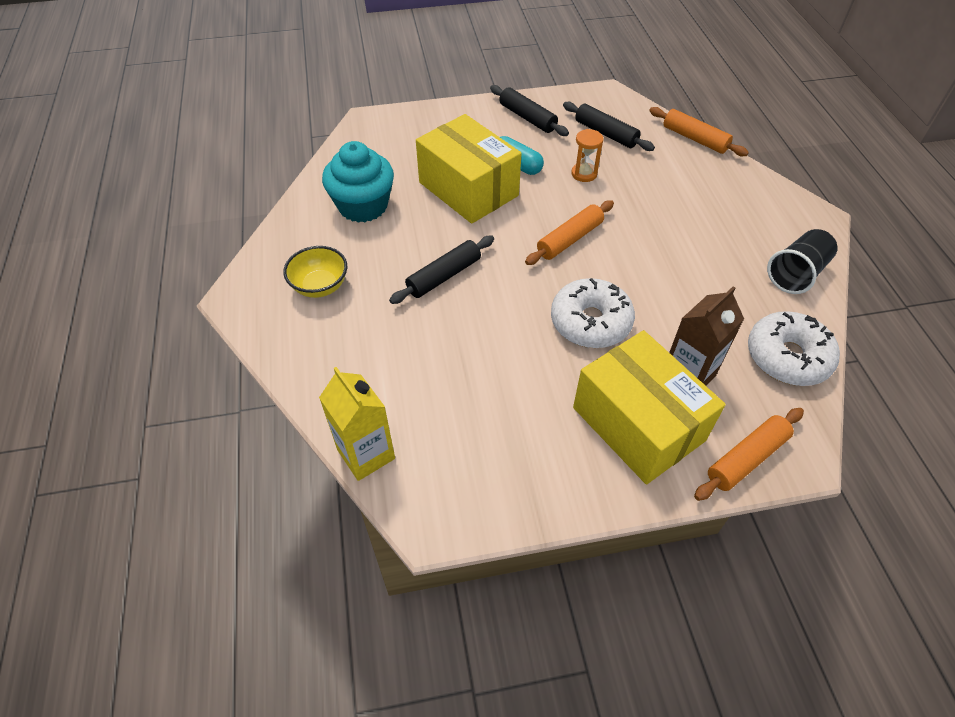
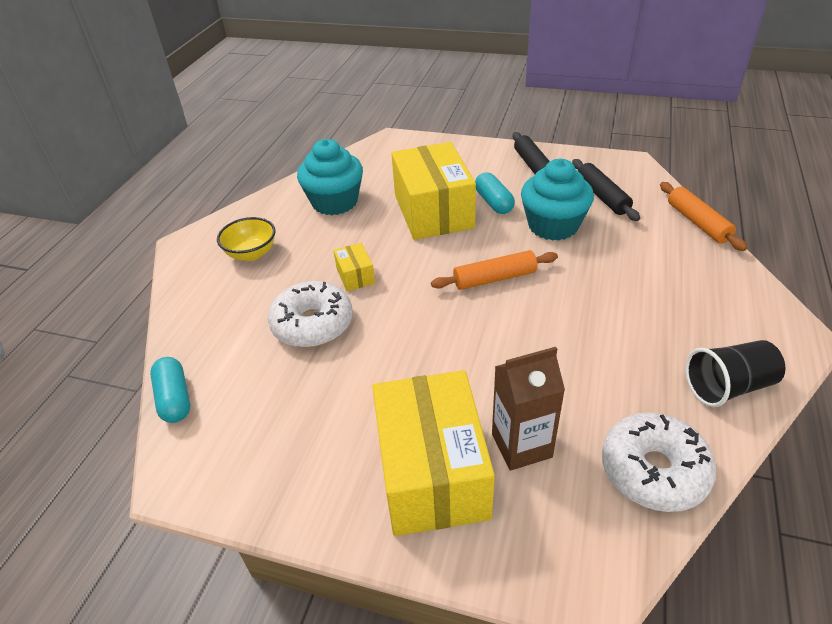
camera: 30 degrees right, 10 degrees down
(366, 454) = (175, 398): yellow carton -> turquoise capsule
(444, 276) = (355, 276): black rolling pin -> yellow box
(584, 174) = (553, 226): orange hourglass -> turquoise cupcake
(590, 322) = (458, 358): white donut -> white donut (312, 324)
(746, 459) = (524, 559): orange rolling pin -> none

